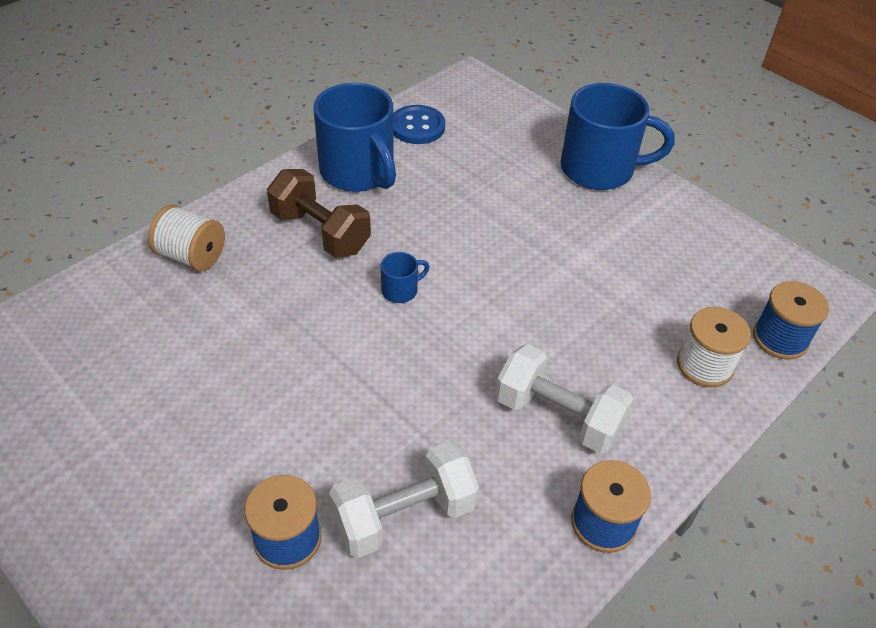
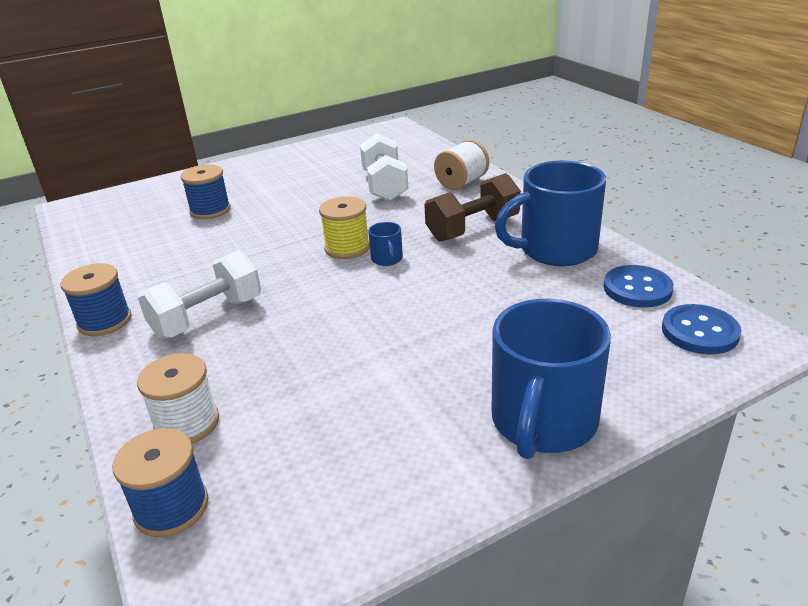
camera: 110 degrees right, 15 degrees down
(381, 331) = (347, 248): none -> yellow spool
(404, 515) = (189, 245): white dumbbell -> white dumbbell (384, 186)
(469, 101) = (699, 331): none -> blue button

